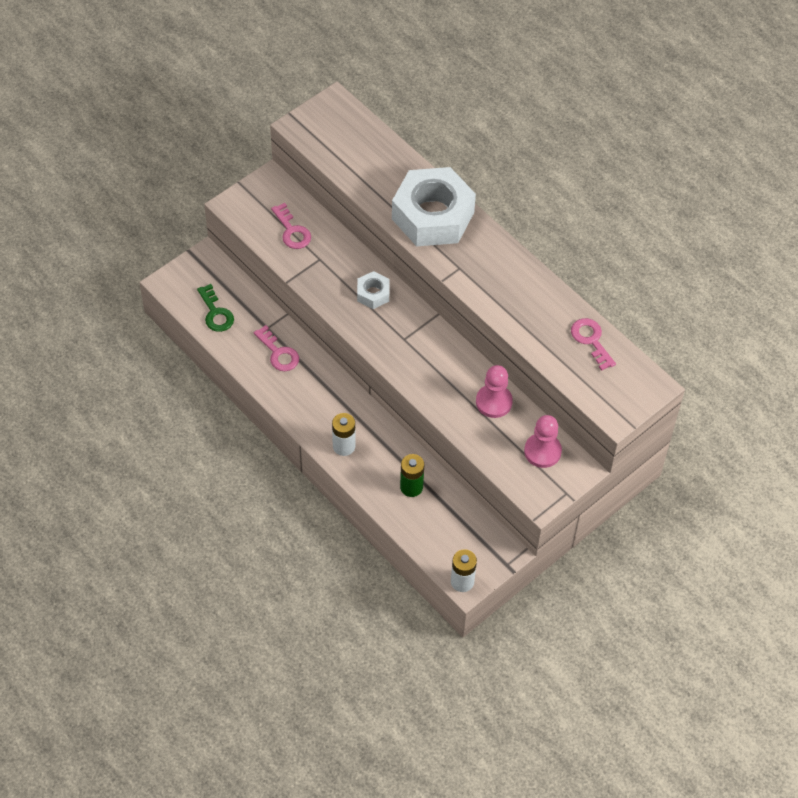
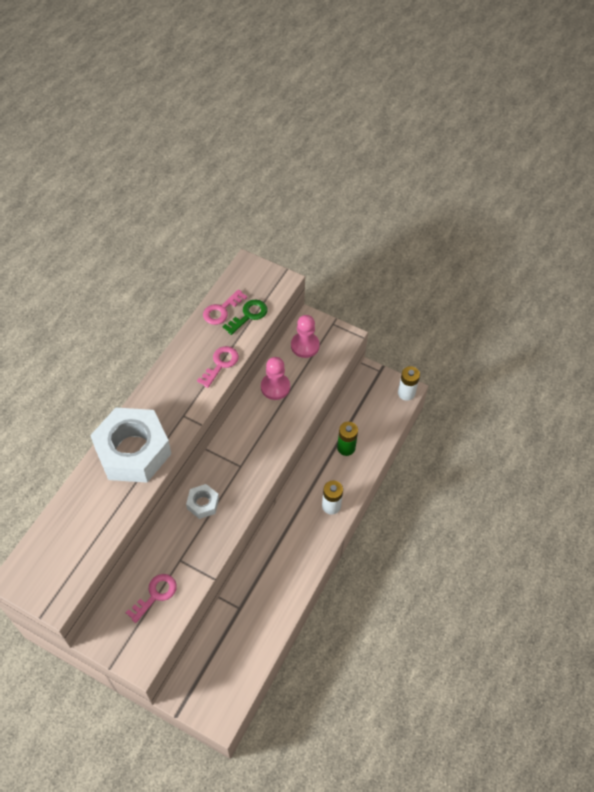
camera: 110 degrees left, 0 degrees up
(216, 313) = (239, 659): green key -> green key (248, 315)
(278, 353) = (262, 588): pink key -> pink key (220, 364)

